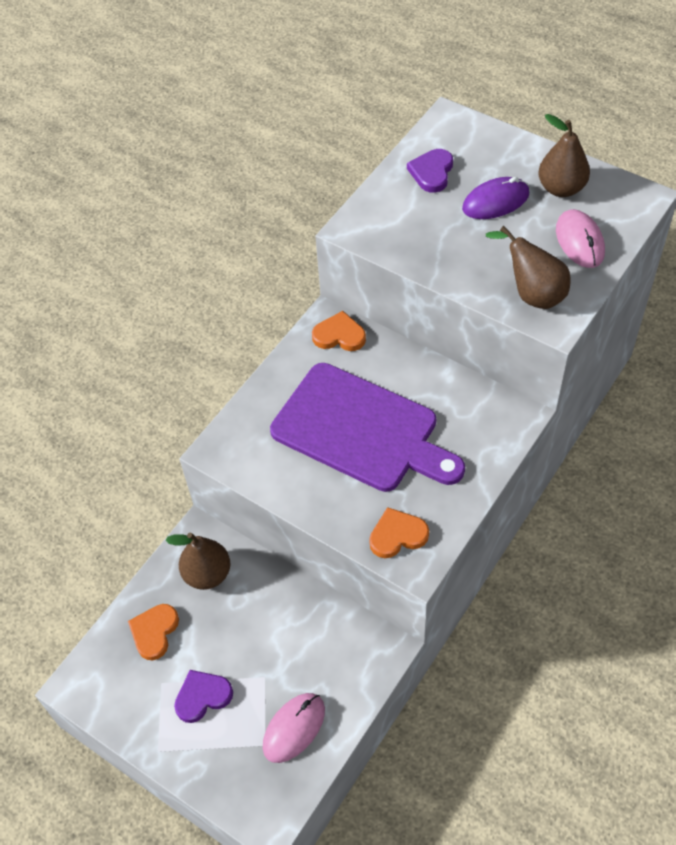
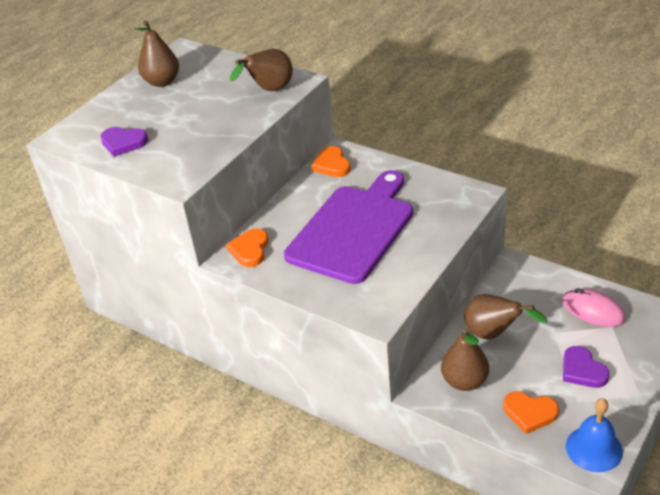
camera: 90 degrees left, 15 degrees down
(98, 686) = (594, 448): none -> blue bell
(271, 611) = (493, 334): none -> brown pear
(397, 535) = (452, 204): orange heart -> orange heart (332, 165)
(495, 201) = (168, 110): purple mouse -> none
(579, 241) = (220, 73): pink mouse -> none

